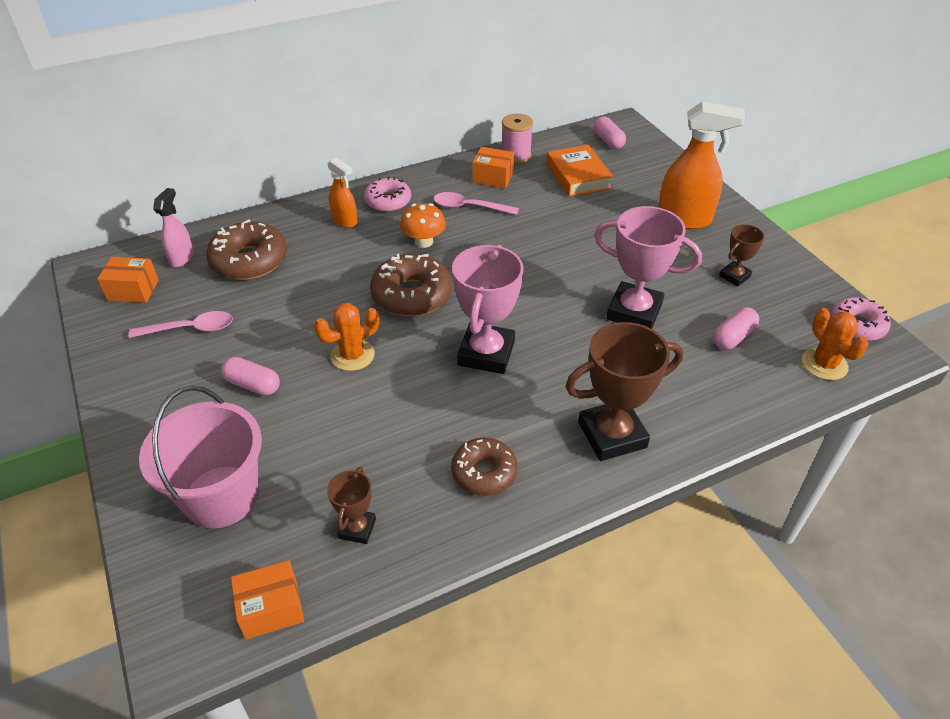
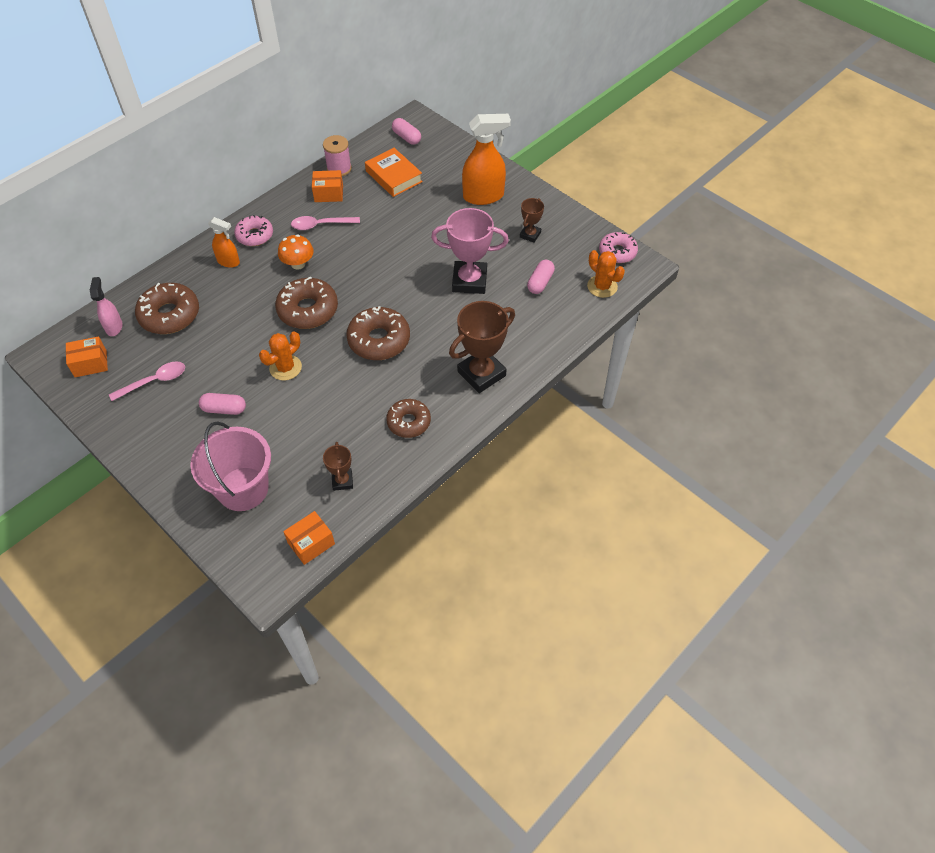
camera: 20 degrees left, 10 degrees up
(486, 353) = (379, 340): pink trophy -> brown donut

